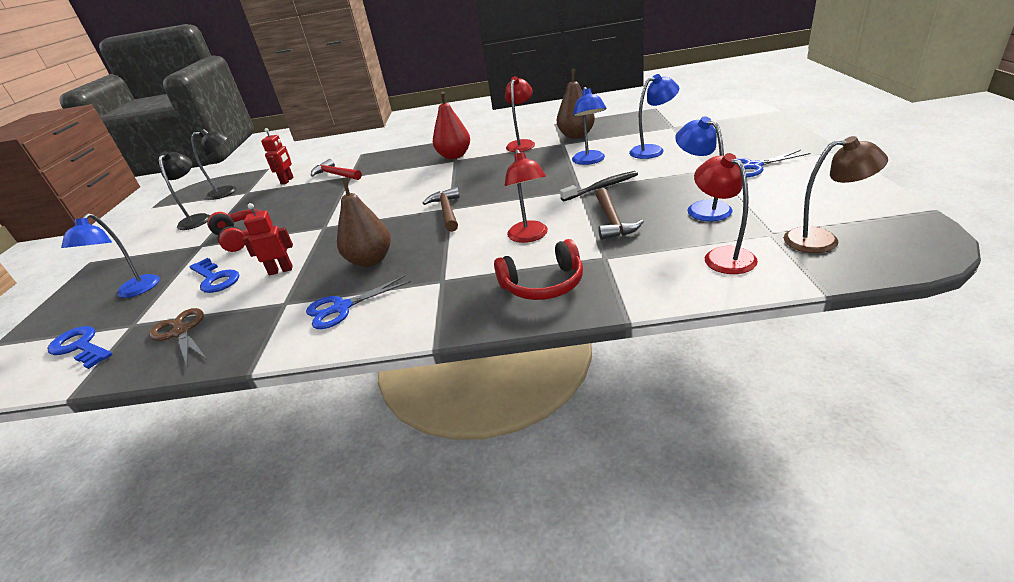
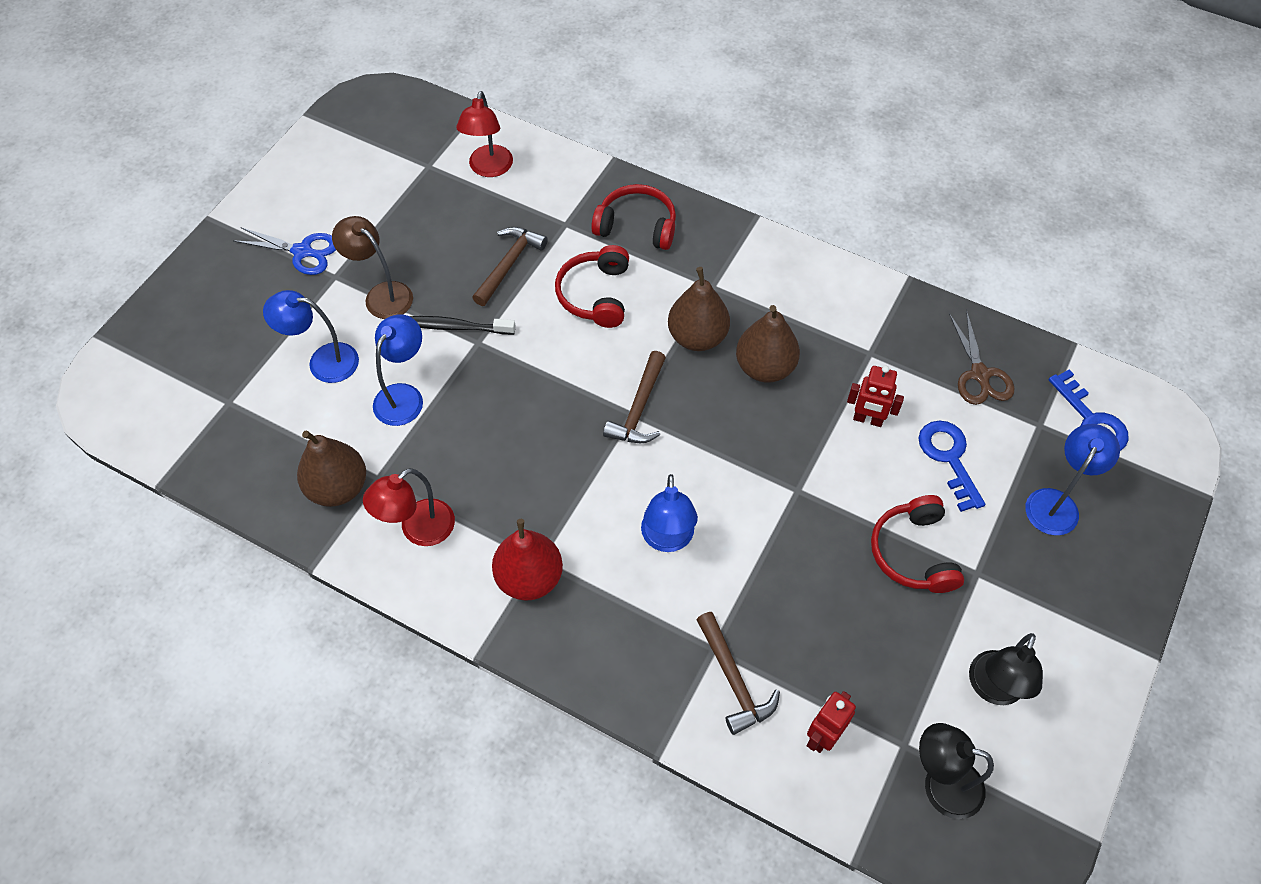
camera: 155 degrees left, 25 degrees up
(336, 175) = (734, 680): red hammer -> brown hammer
(341, 308) = (816, 308): blue scissors -> none
(432, 252) = (697, 337): none -> brown pear
(530, 236) = (595, 295): red lamp -> red headphones
(701, 208) = (426, 227): blue lamp -> blue lamp (667, 539)
(822, 240) = (411, 138): brown lamp -> brown lamp (381, 295)

